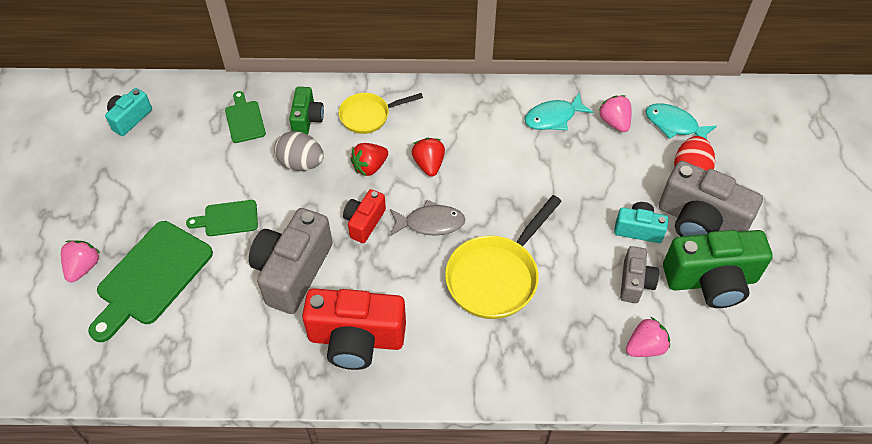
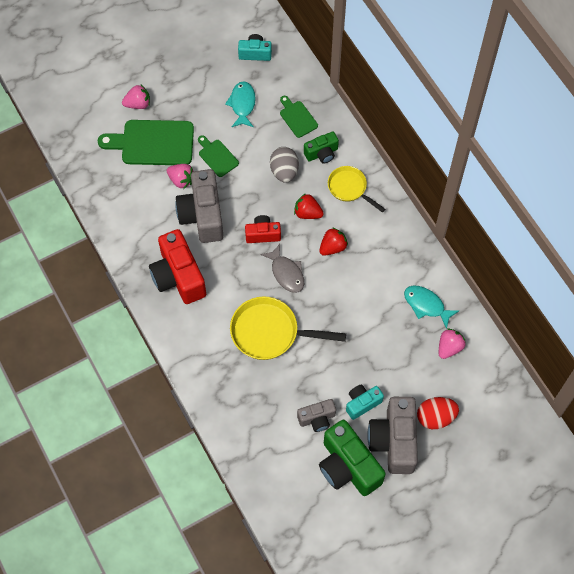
camera: 60 degrees right, 10 degrees up
(244, 119) = (297, 117): green cutting board -> green cutting board turned 75 degrees counterclockwise
(293, 272) = (202, 215): grey camera -> grey camera turned 90 degrees counterclockwise
(638, 229) = (362, 403): turquoise camera -> turquoise camera turned 105 degrees counterclockwise
(645, 347) = (271, 445): pink strawberry -> pink strawberry (181, 180)
(674, 125) = (474, 389): turquoise fish -> turquoise fish (242, 104)

